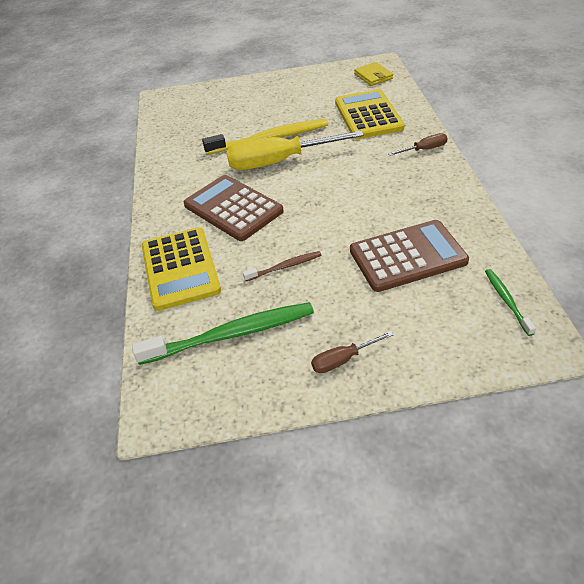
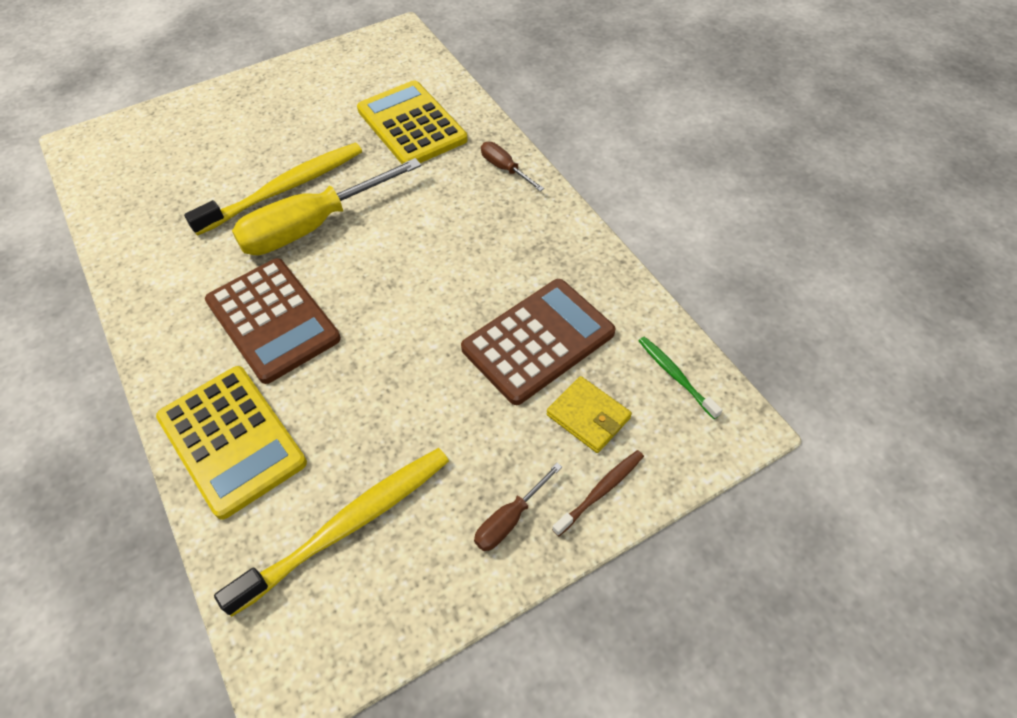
camera: 25 degrees left, 10 degrees up
(231, 334) = (348, 526): green toothbrush -> yellow toothbrush
(233, 208) = (273, 320): brown calculator -> brown calculator turned 150 degrees counterclockwise
(285, 267) = (383, 398): brown toothbrush -> brown toothbrush (601, 491)
(373, 76) = (396, 57): yellow wallet -> yellow wallet (588, 416)
(424, 149) = (505, 169): brown screwdriver -> brown screwdriver turned 90 degrees counterclockwise

